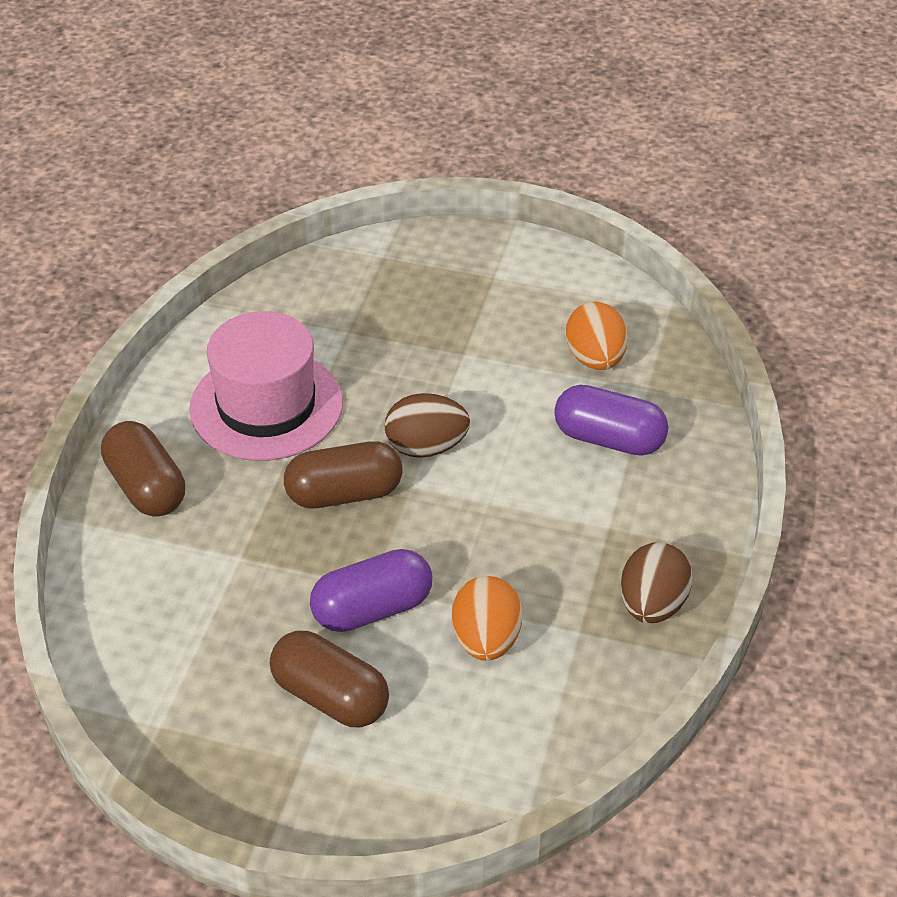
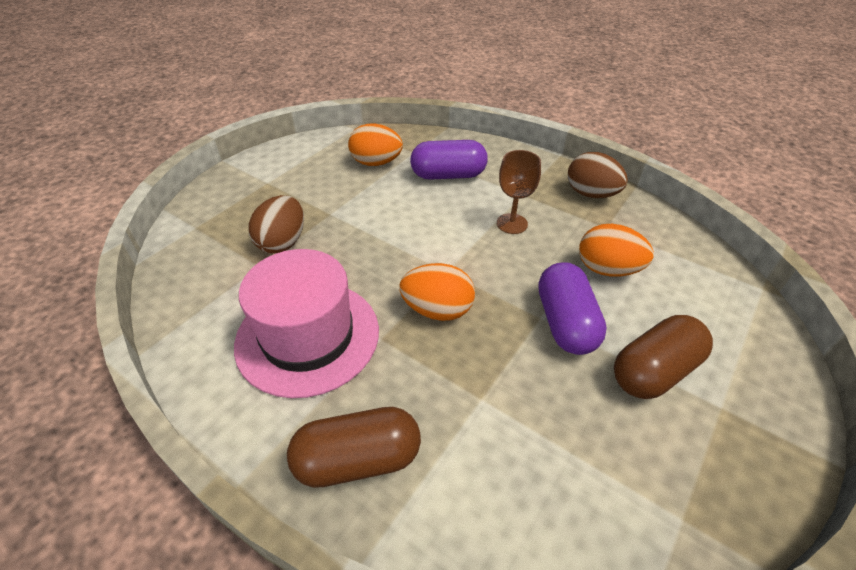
camera: 70 degrees left, 0 degrees up
(344, 494) = (437, 310): brown capsule -> orange egg
(426, 447) = (411, 253): brown egg -> brown egg (283, 242)
(533, 528) = (512, 223): none -> brown goblet
(609, 439) = (448, 175): purple capsule -> purple capsule turned 45 degrees clockwise

